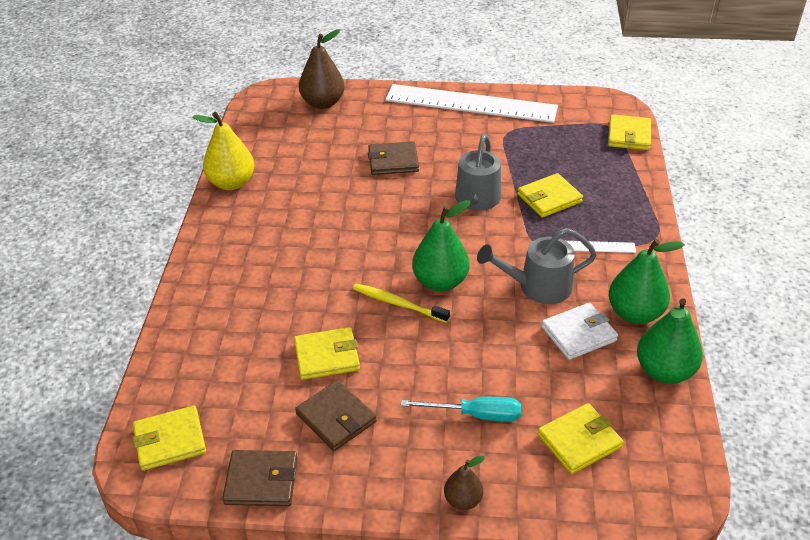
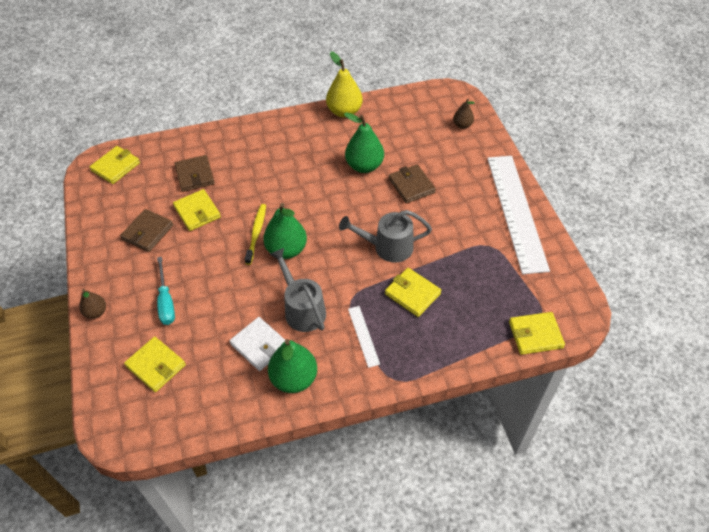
camera: 70 degrees right, 10 degrees up
(170, 440) = (116, 167): yellow wallet -> yellow wallet turned 75 degrees clockwise
(261, 481) = (95, 214): brown wallet -> brown wallet (195, 175)
(323, 103) = (462, 125): brown pear -> brown pear, size x0.56
(664, 371) = (236, 409): green pear -> green pear (364, 166)

